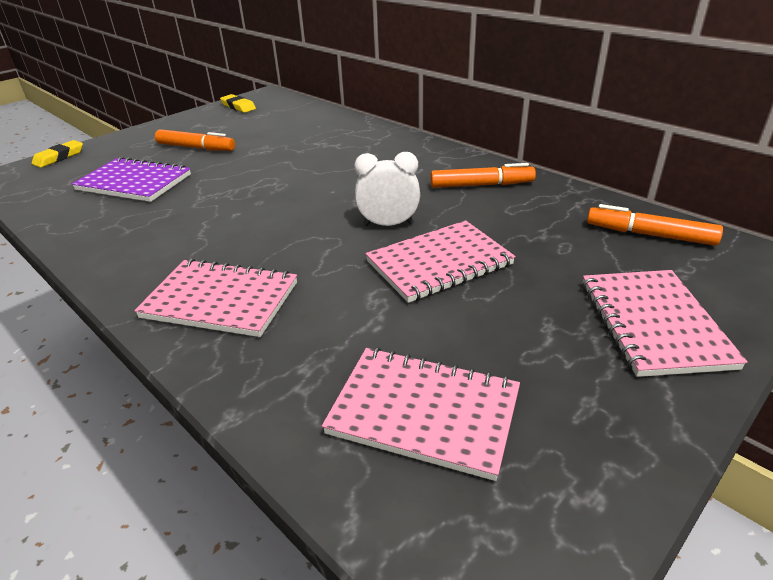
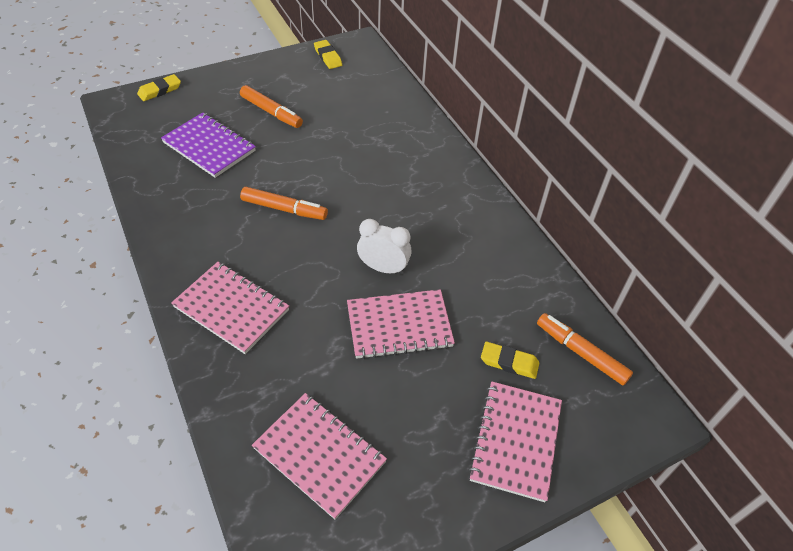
camera: 15 degrees right, 15 degrees up
(481, 185) = (483, 244): orange marker -> orange marker (284, 209)
(584, 261) = (509, 362): none -> yellow eraser

